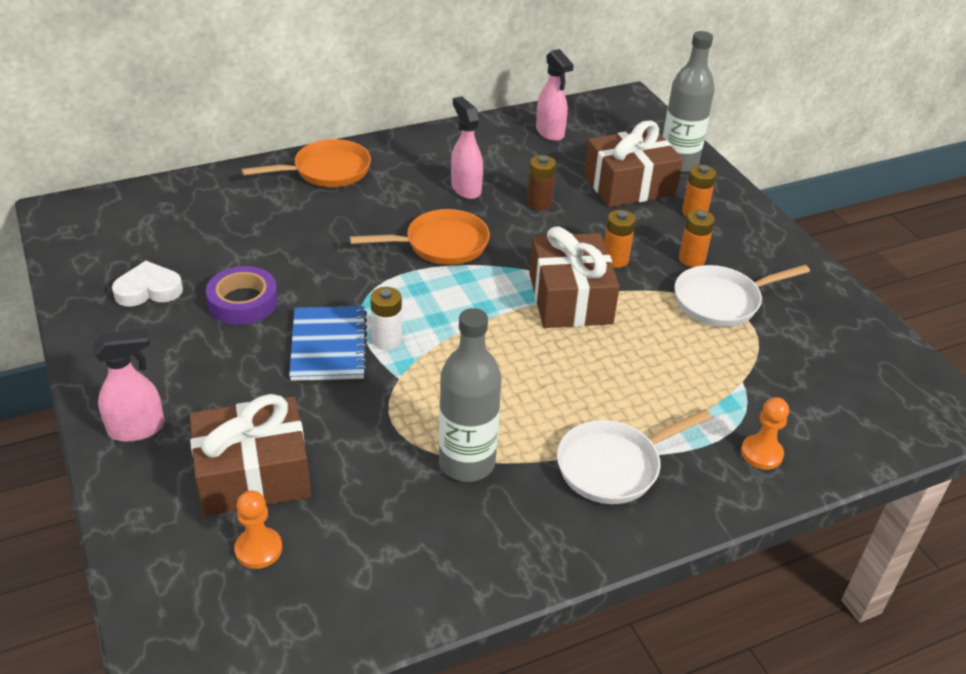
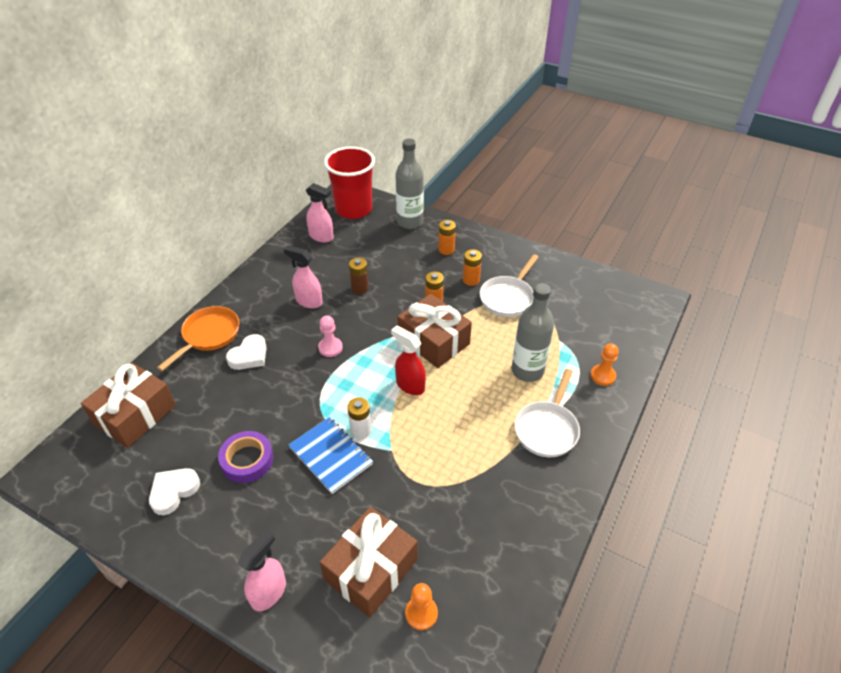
camera: 35 degrees left, 5 degrees up
(347, 209) = (249, 356): none -> white heart
(440, 244) = (330, 348): orange pan -> pink pawn
(467, 463) = (477, 478): grey bottle -> grey bottle (527, 371)
(491, 327) = (410, 385): none -> red spray bottle
(620, 121) = (353, 209): none -> red cup
(629, 185) = (397, 250): brown gift -> brown gift (135, 415)

